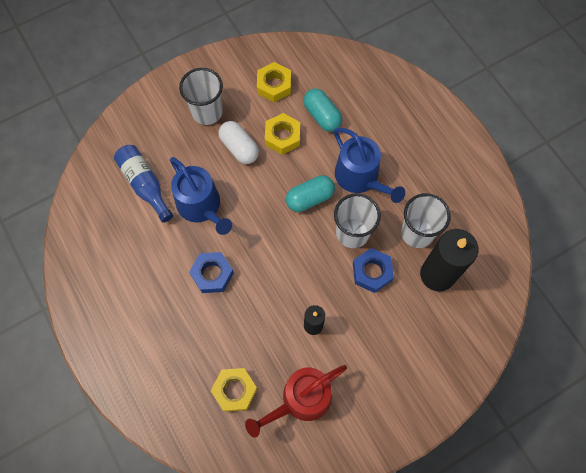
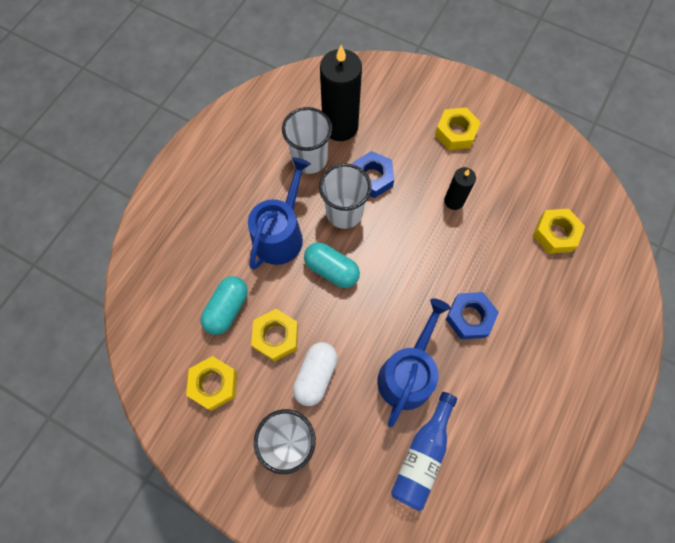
camera: 120 degrees left, 0 degrees up
(301, 400) = (522, 178): red watering can -> none
(378, 371) = (456, 132): none -> yellow nut

